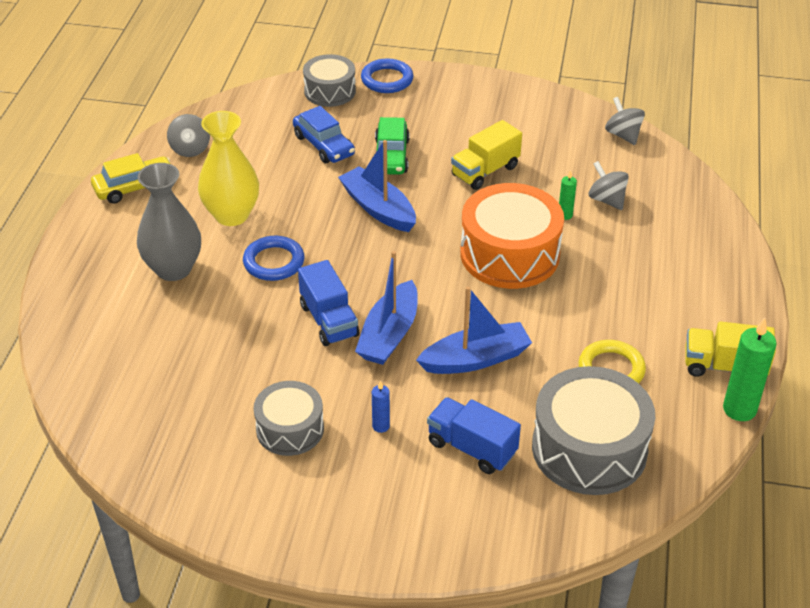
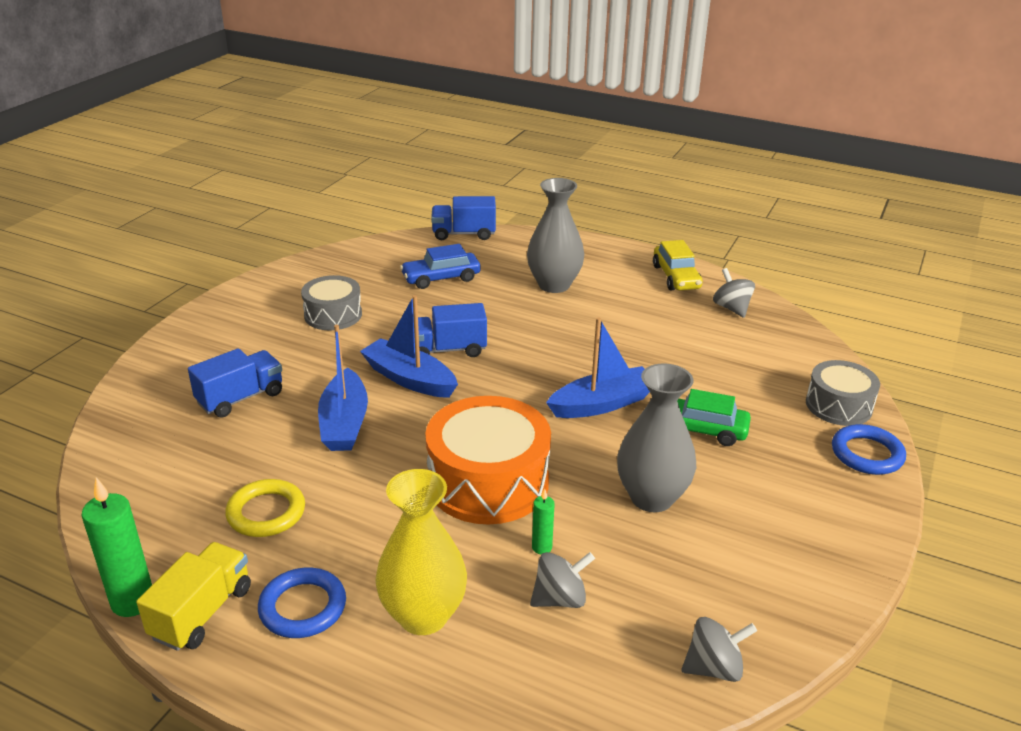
camera: 105 degrees right, 10 degrees down
(58, 367) = (464, 234): none -> blue truck
(190, 149) = (731, 308): grey spinning top -> grey spinning top turned 60 degrees clockwise
(231, 215) = (620, 319): yellow vase -> yellow vase (423, 616)
(274, 262) = (542, 332): blue ring -> blue ring (303, 607)
(324, 145) = (727, 386): blue car -> blue car (441, 278)
(381, 426) = (303, 356): blue candle -> none
(485, 171) = (651, 497): yellow truck -> grey vase
(589, 449) = (180, 467): grey drum -> none

